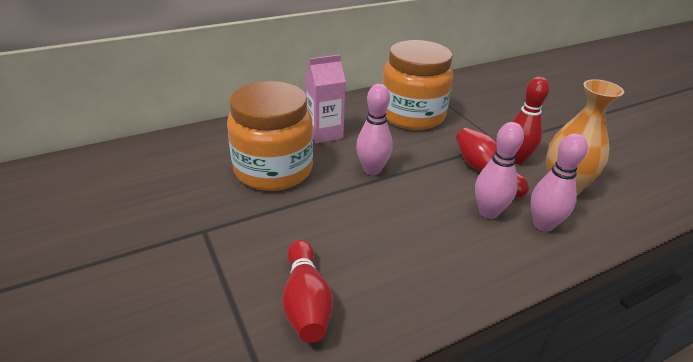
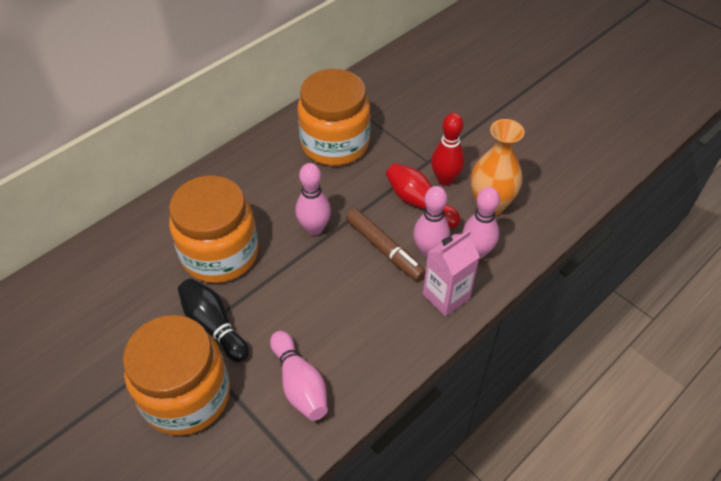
camera: 15 degrees left, 15 degrees up
(178, 280) = (186, 395): none -> orange jar
(239, 225) = (214, 326): none -> black bowling pin
(306, 302) = (300, 384): red bowling pin -> pink bowling pin
(324, 133) = (253, 193): pink carton -> pink carton (446, 296)
(439, 201) = (384, 249): none -> brown marker

